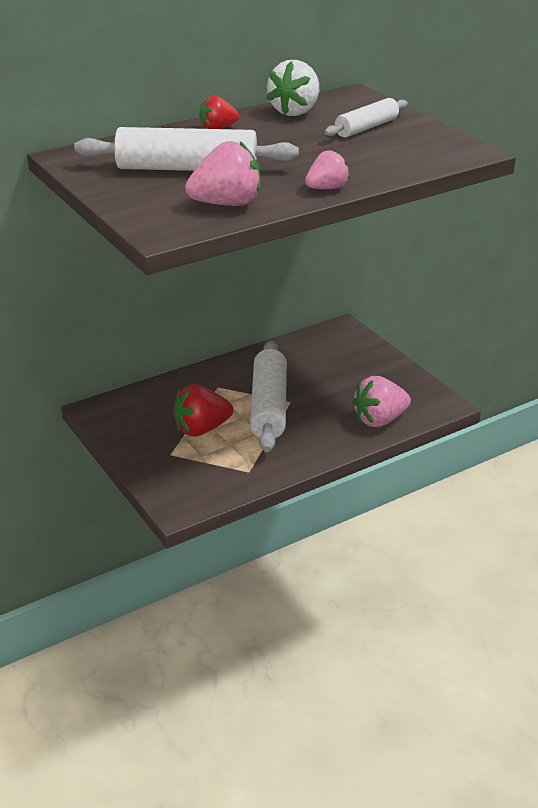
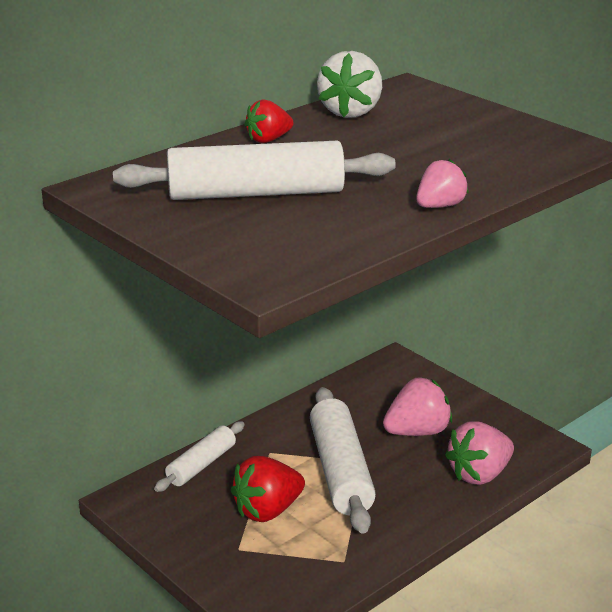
camera: 10 degrees left, 5 degrees down
(227, 204) = (328, 236): pink strawberry -> pink strawberry (417, 432)
(366, 128) = (445, 126): white rolling pin -> white rolling pin (201, 465)

